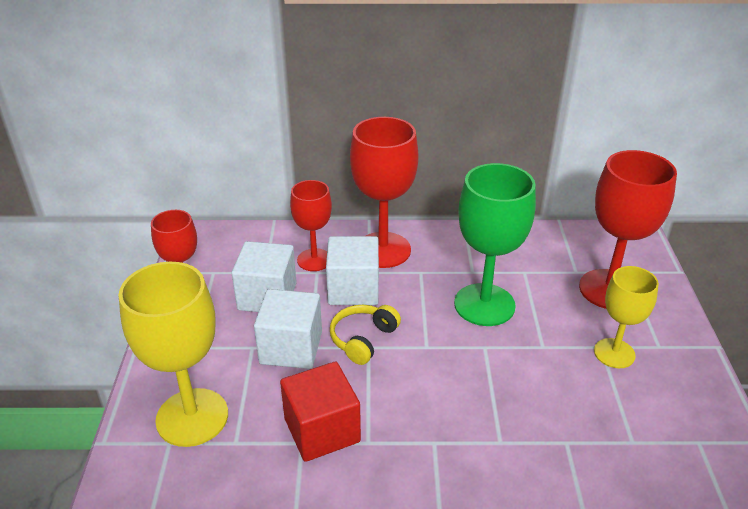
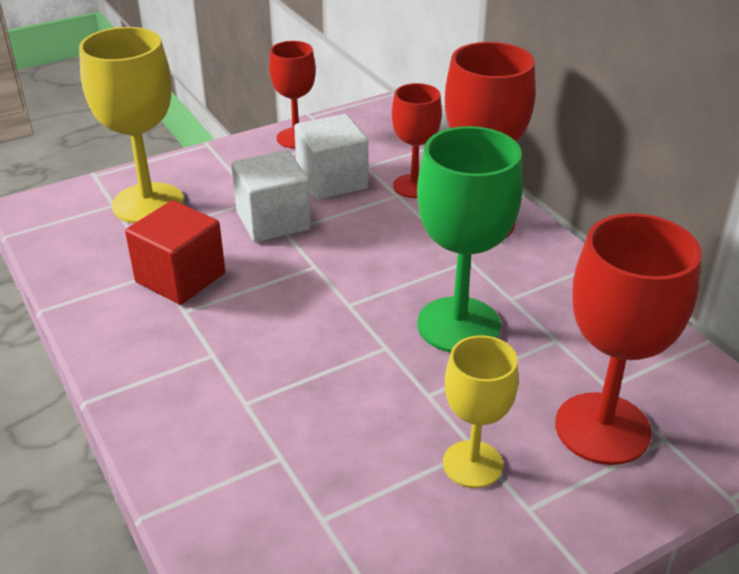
camera: 60 degrees right, 0 degrees up
(353, 289) = (393, 226): white cube -> none
(363, 339) = (322, 259): yellow headphones -> none

